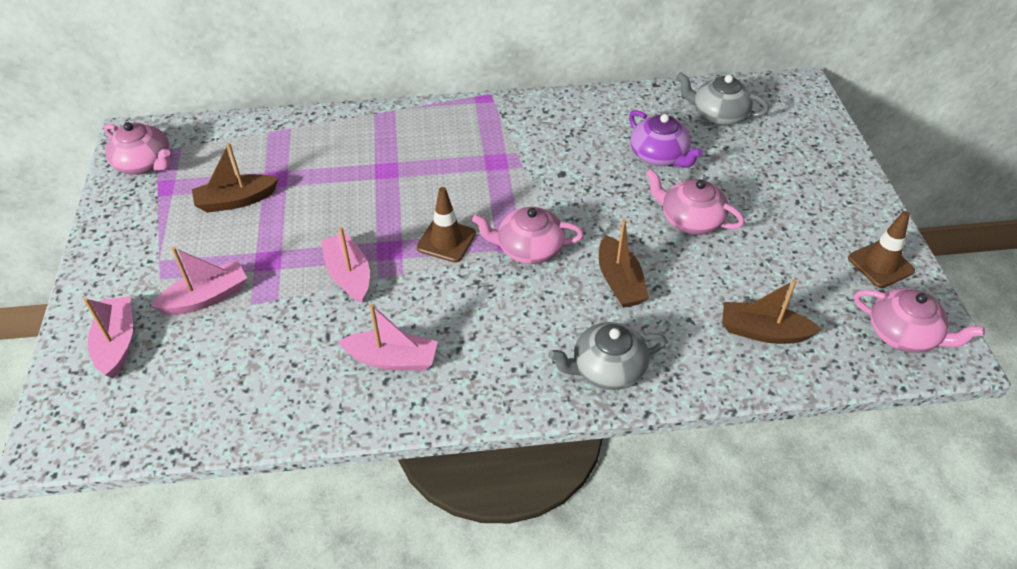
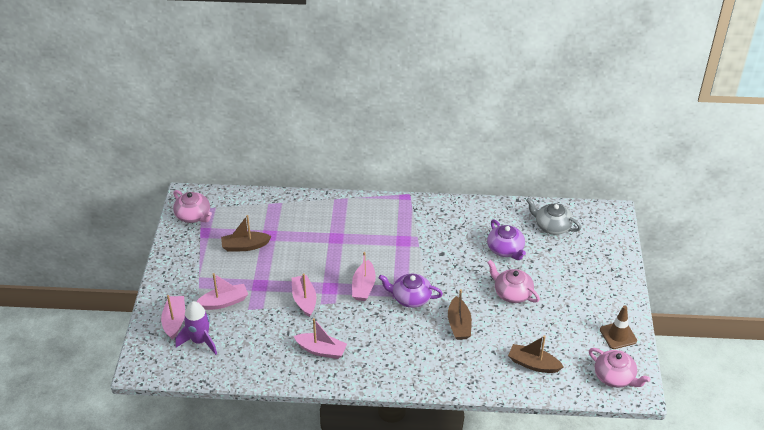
camera: 10 degrees right, 5 degrees down
(167, 373) = (200, 341): none -> purple rocket
(446, 241) = (363, 287): brown traffic cone -> pink boat
(528, 249) = (410, 298): pink teapot -> purple teapot
(607, 369) = (438, 372): grey teapot -> none

